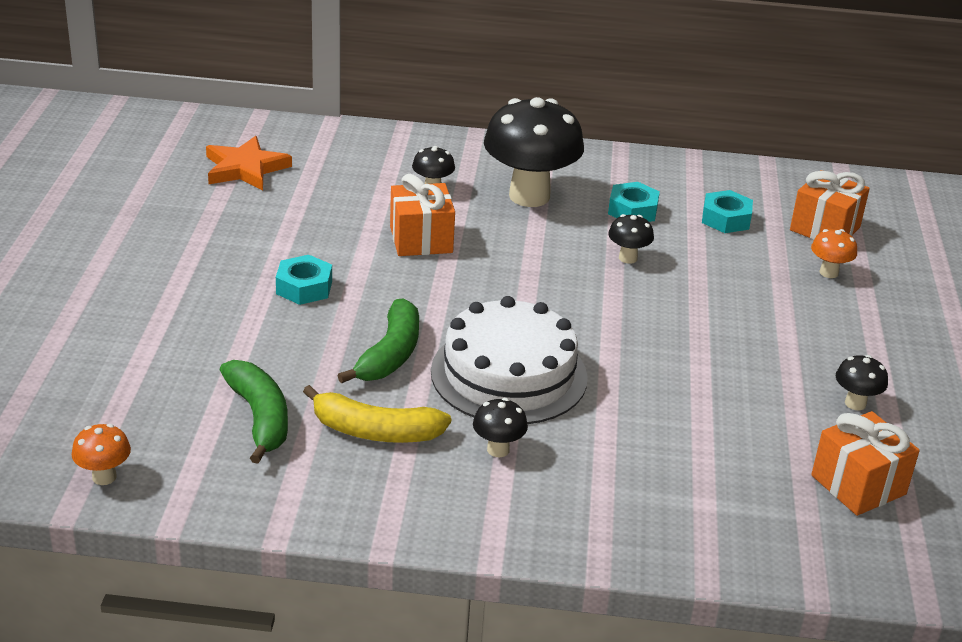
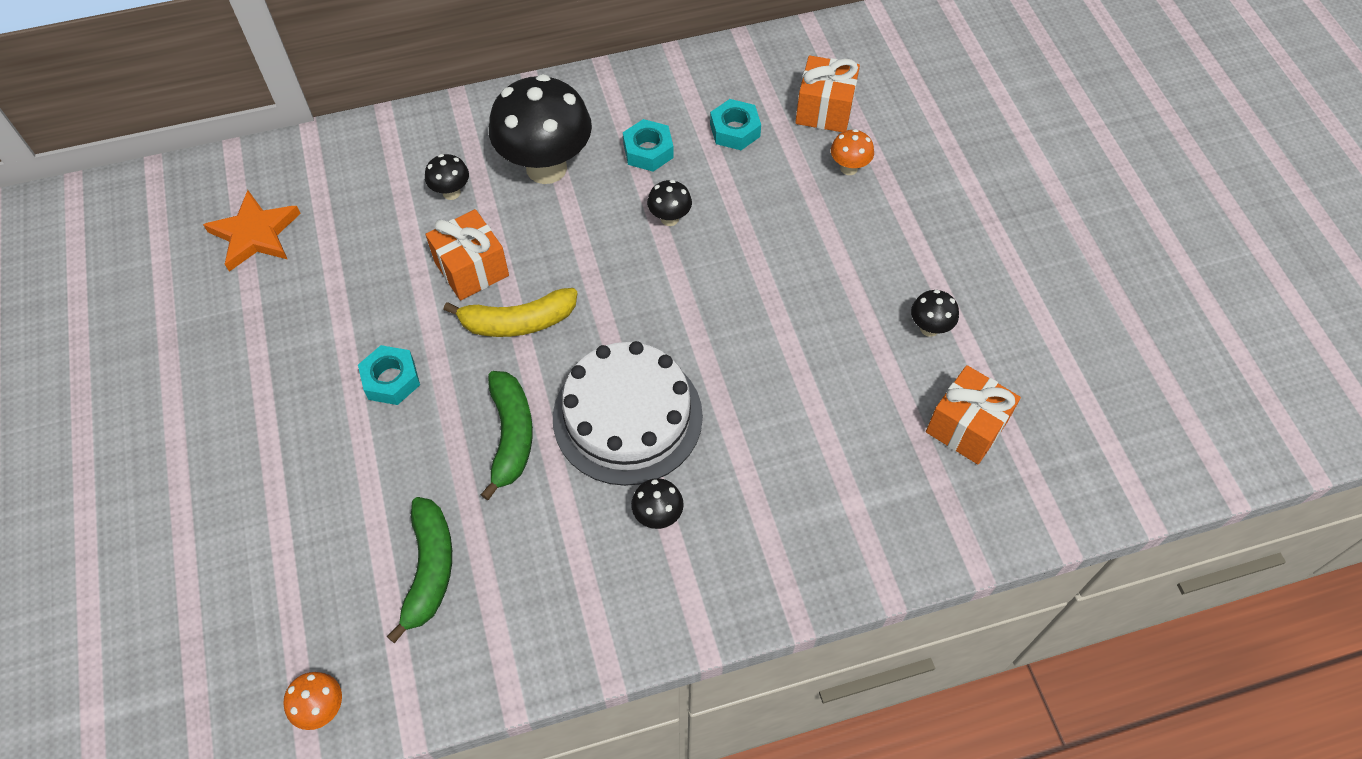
camera: 20 degrees left, 25 degrees up
(259, 417) = (429, 569): green banana -> green banana turned 45 degrees clockwise
(375, 431) = (541, 541): yellow banana -> yellow banana (518, 322)

